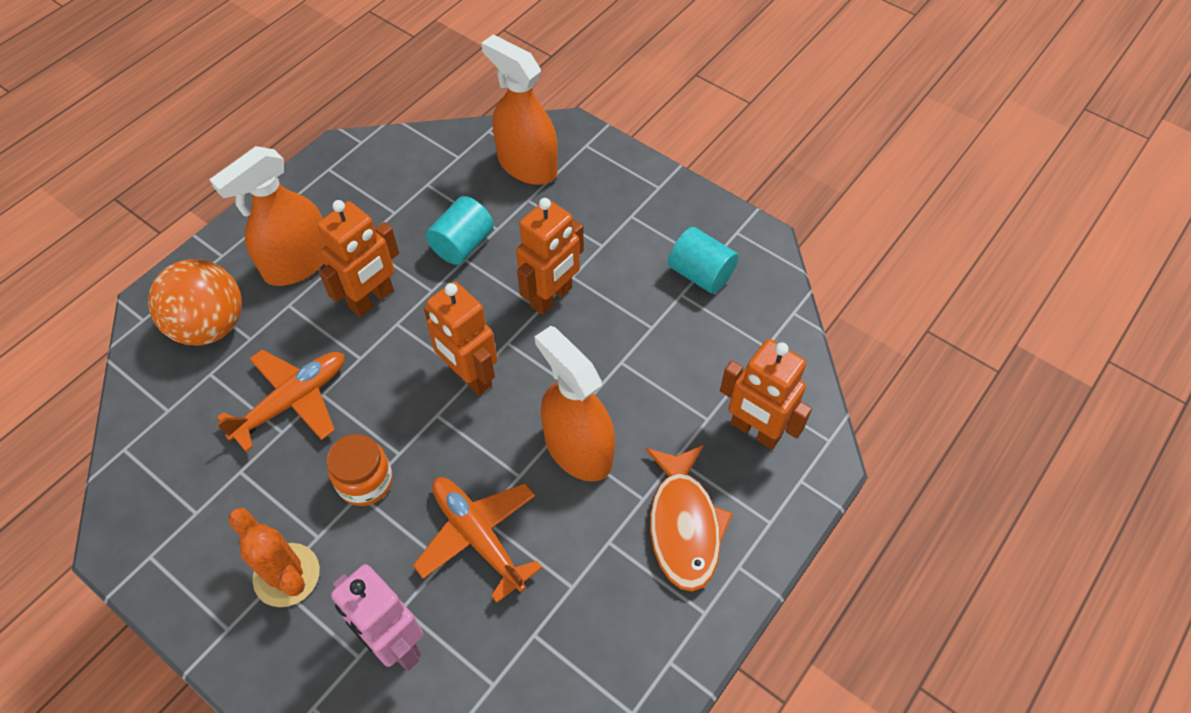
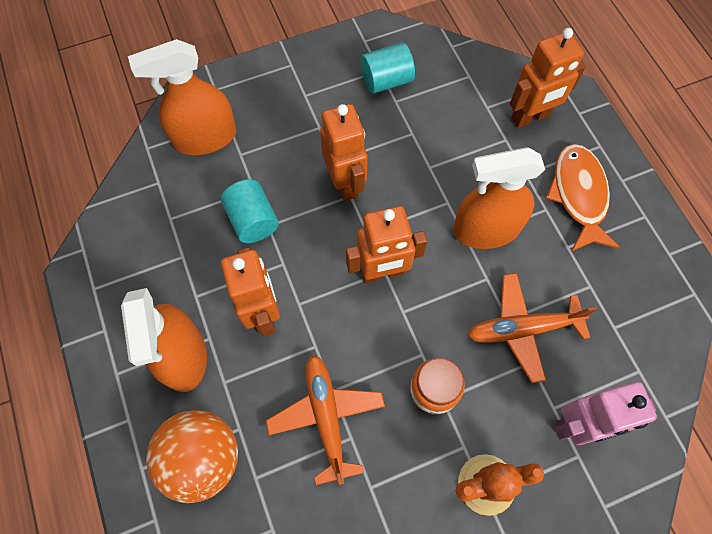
camera: 60 degrees left, 10 degrees up
(684, 525) = (578, 195): orange fish -> orange fish turned 120 degrees counterclockwise

